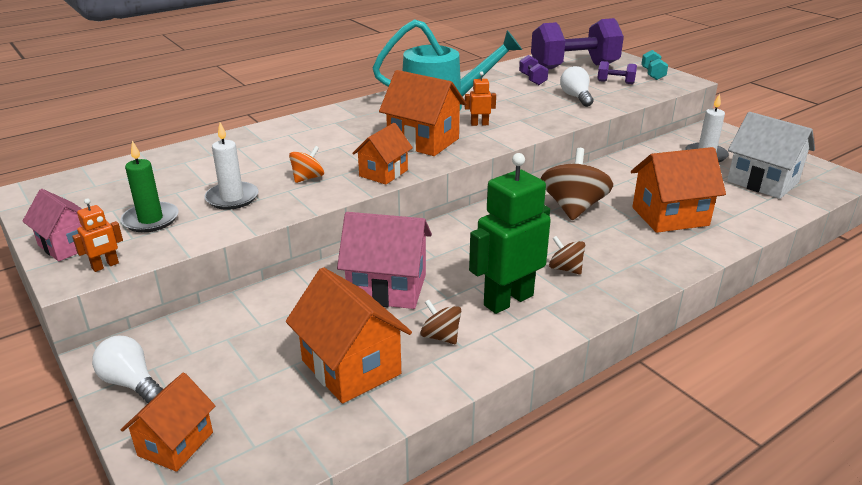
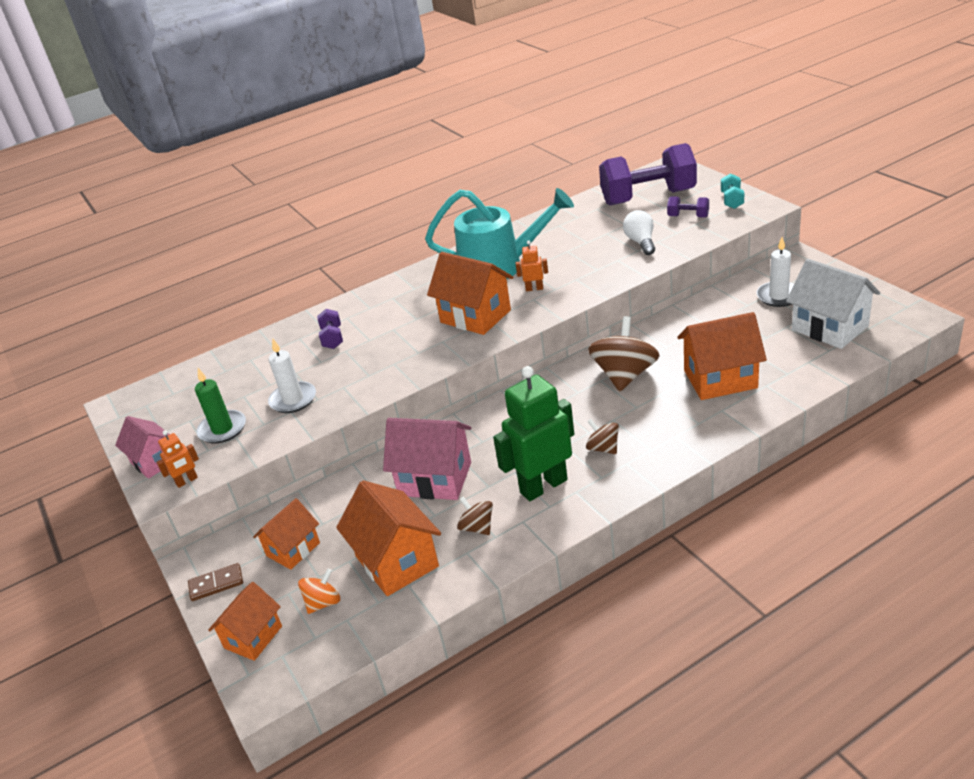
camera: 10 degrees right, 5 degrees up
(131, 383) = (216, 584): white light bulb -> brown domino
(308, 178) = (362, 371): orange spinning top -> orange spinning top (323, 602)
(383, 173) = (433, 360): orange house -> orange house (293, 549)
(532, 79) = (600, 220): purple dumbbell -> purple dumbbell (332, 338)

